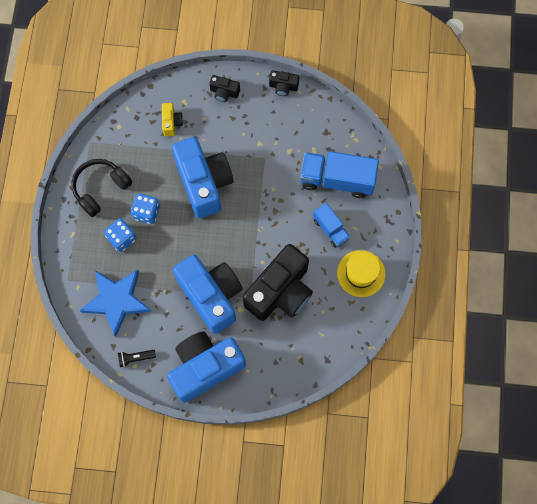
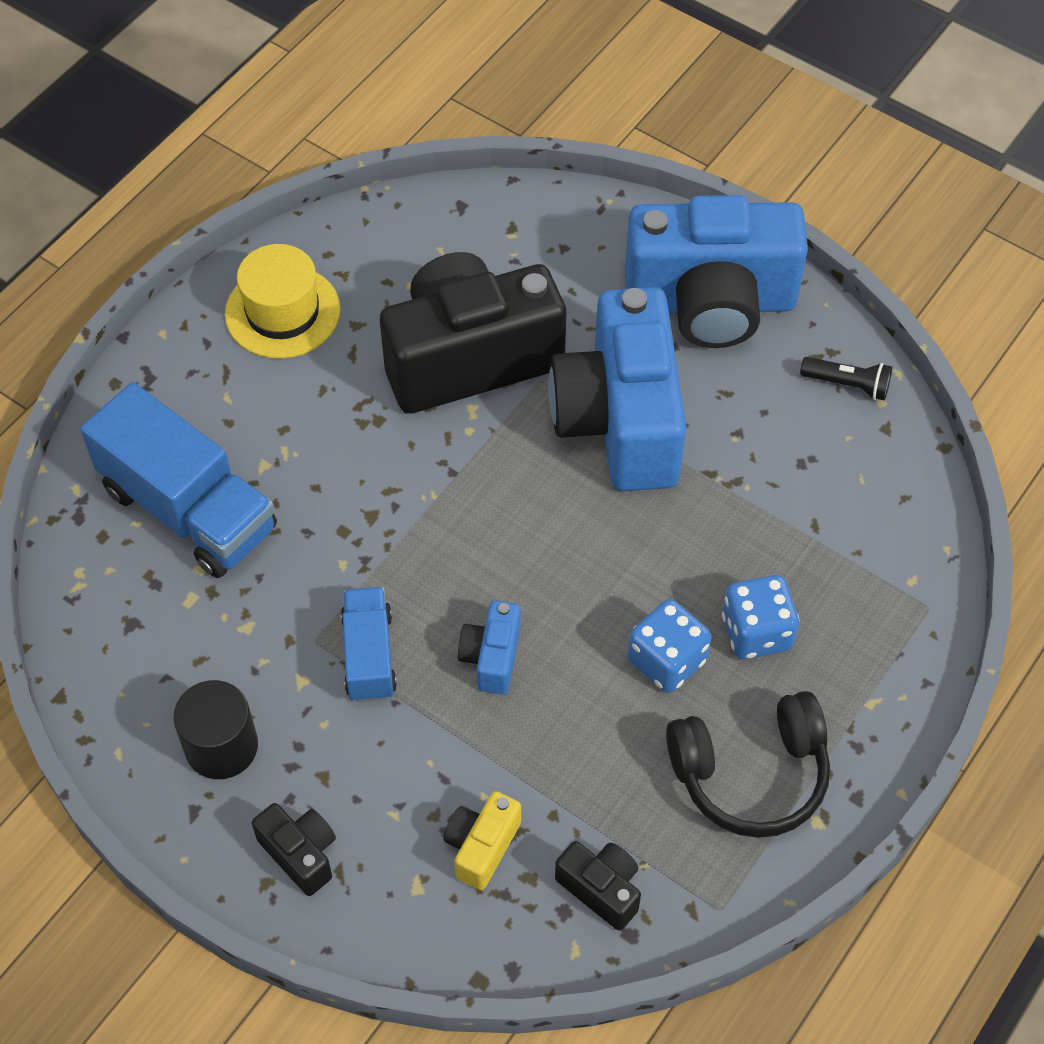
camera: 150 degrees left, 15 degrees down
(117, 300) = (834, 510): blue star -> none
(204, 183) = (492, 657): blue camera -> blue camera, size x0.43
(269, 110) = (221, 746): none -> black cylinder
(283, 87) = (146, 787): black camera -> black camera (601, 889)
(330, 229) = (279, 420): blue truck -> blue truck (369, 655)

